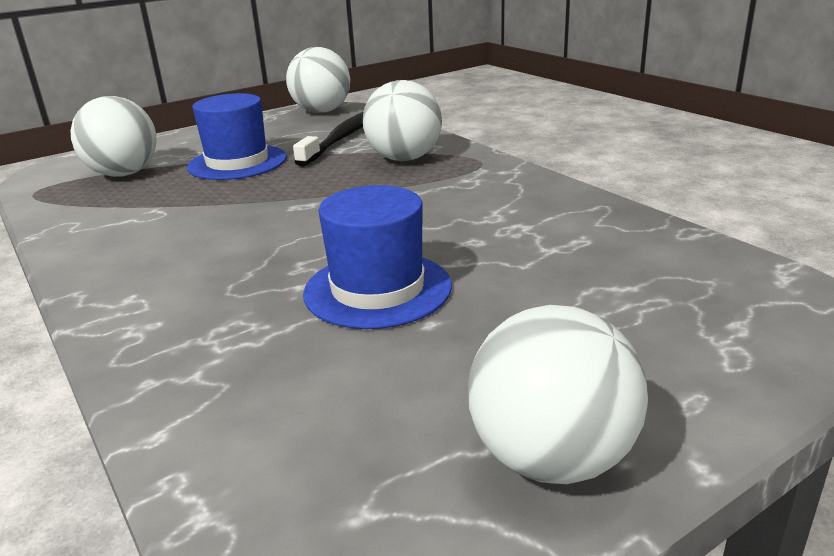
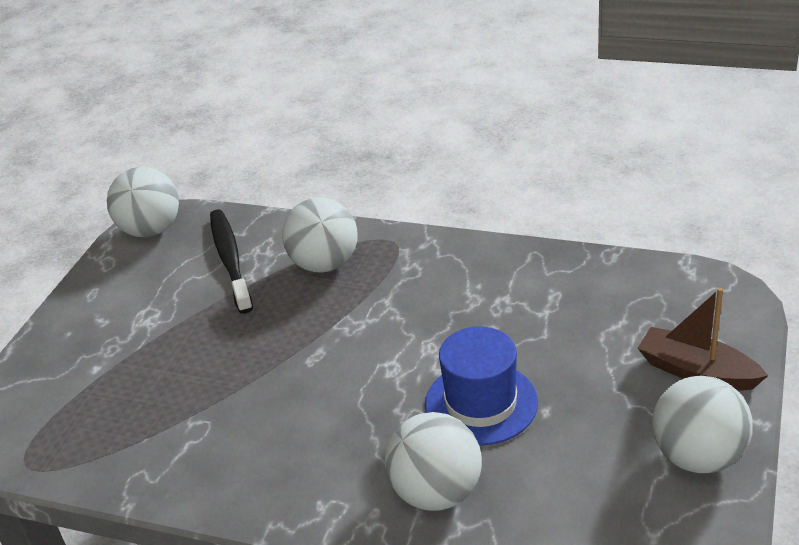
camera: 35 degrees left, 10 degrees up
(124, 174) = (82, 400): white ball -> white ball (436, 492)
(237, 162) = (176, 335): blue hat -> none
(670, 369) = (697, 371): none -> brown boat

